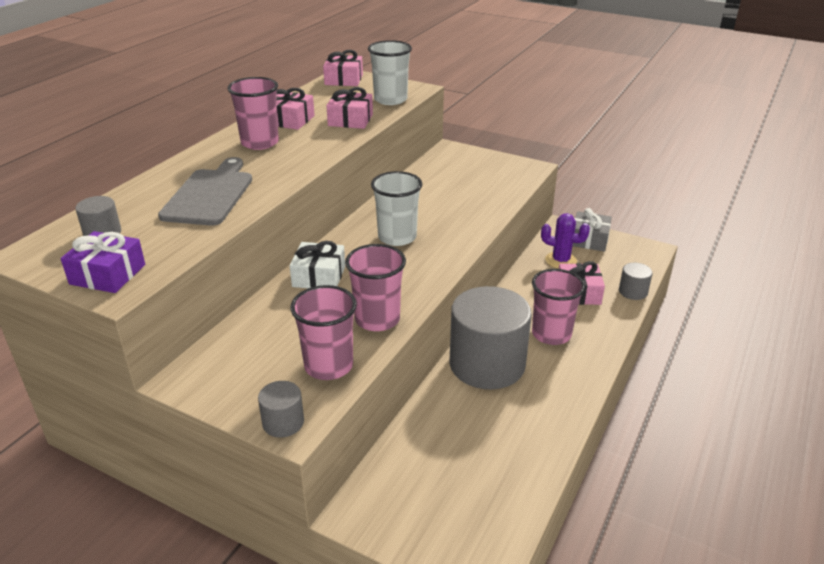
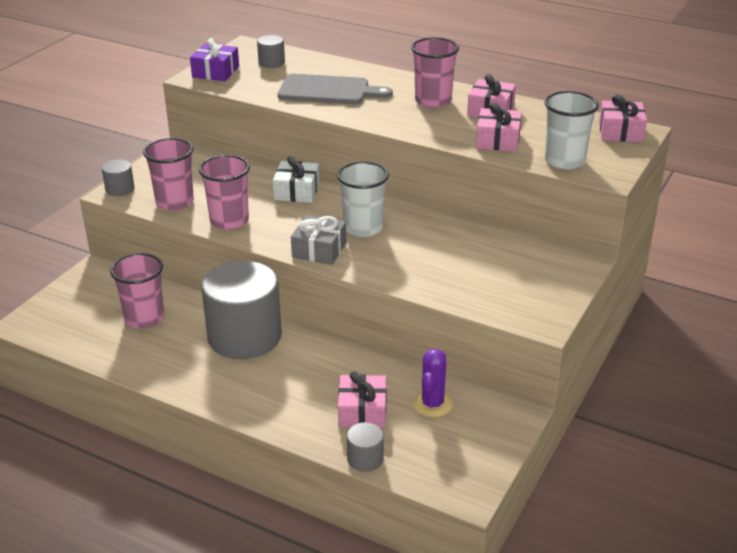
camera: 90 degrees right, 0 degrees up
(551, 334) = (286, 382): pink cup -> pink cup (144, 318)
(589, 239) = (487, 436): grey gift -> grey gift (319, 250)

